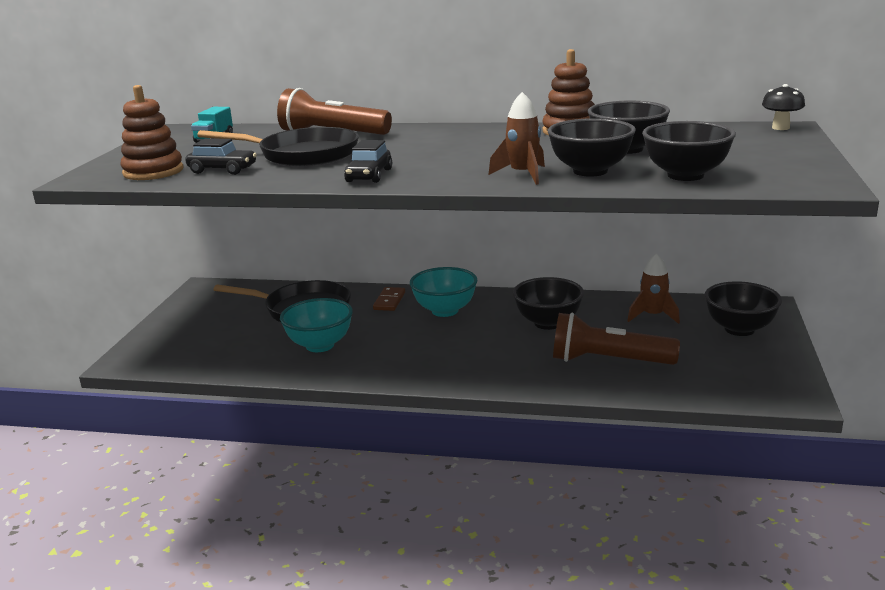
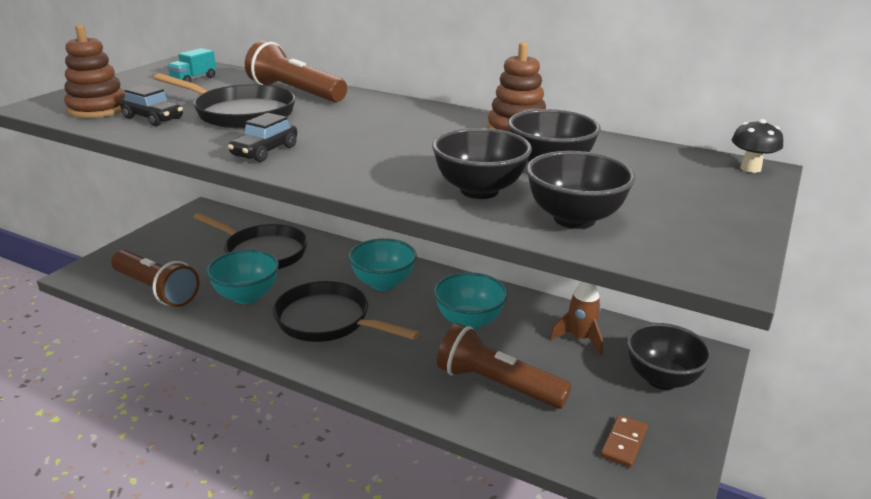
camera: 15 degrees right, 5 degrees up
(221, 358) = (156, 290): none -> brown flashlight
(389, 301) = (342, 260): brown domino -> brown domino (623, 443)
(417, 348) = (328, 321): none -> black pan
(523, 175) = (406, 181): brown rocket -> none
(548, 323) = (469, 322): black bowl -> turquoise bowl

